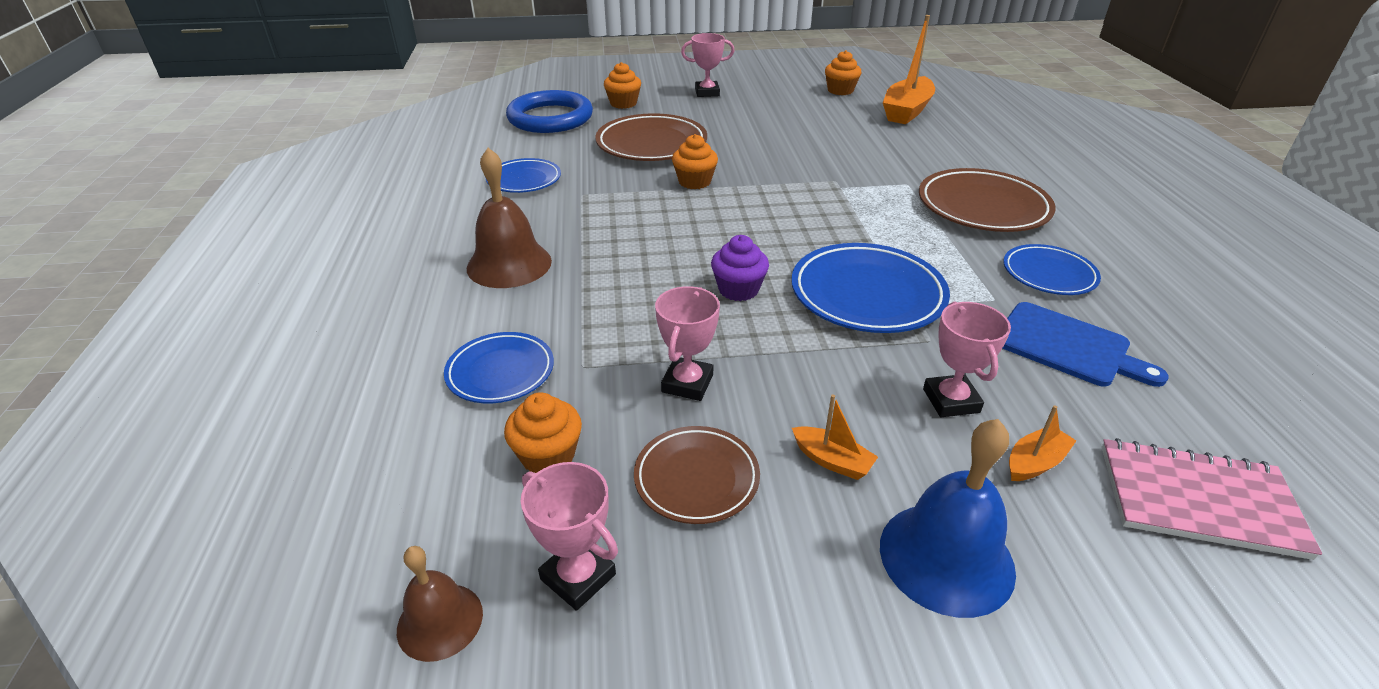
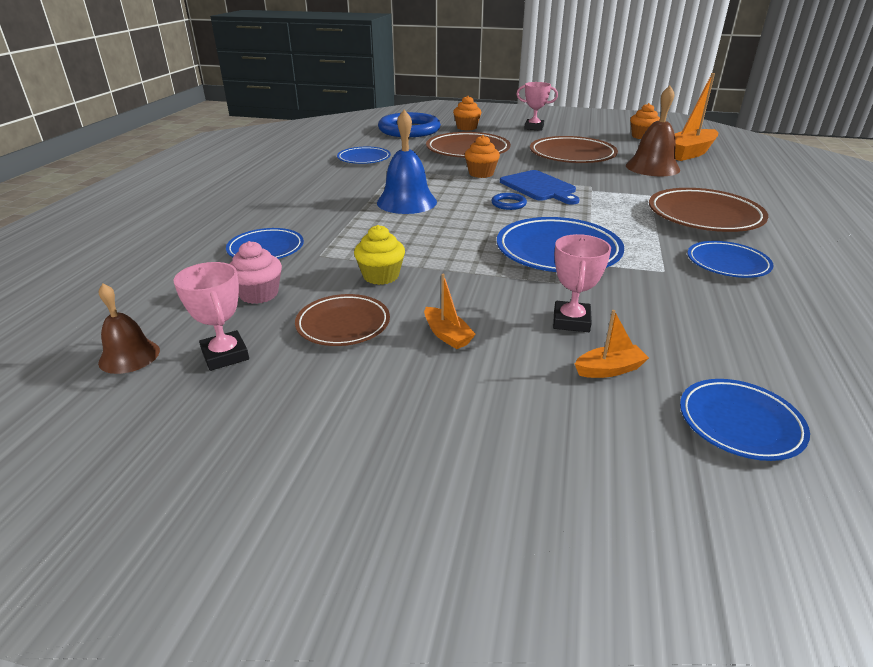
camera: 20 degrees right, 5 degrees down
(509, 264) = (317, 198): brown bell -> brown bell (652, 167)
(548, 456) = (259, 294): orange cupcake -> pink cupcake
(687, 383) = (381, 276): pink trophy -> yellow cupcake
(738, 289) = (461, 234): purple cupcake -> none
(761, 227) = (508, 204): none -> blue ring
(782, 133) = (572, 155): none -> brown plate
(946, 557) = (486, 405): blue bell -> blue bell (406, 202)
(1067, 346) = (704, 308): blue cutting board -> blue cutting board (539, 187)
(1198, 500) = (740, 423): pink notebook -> blue plate

